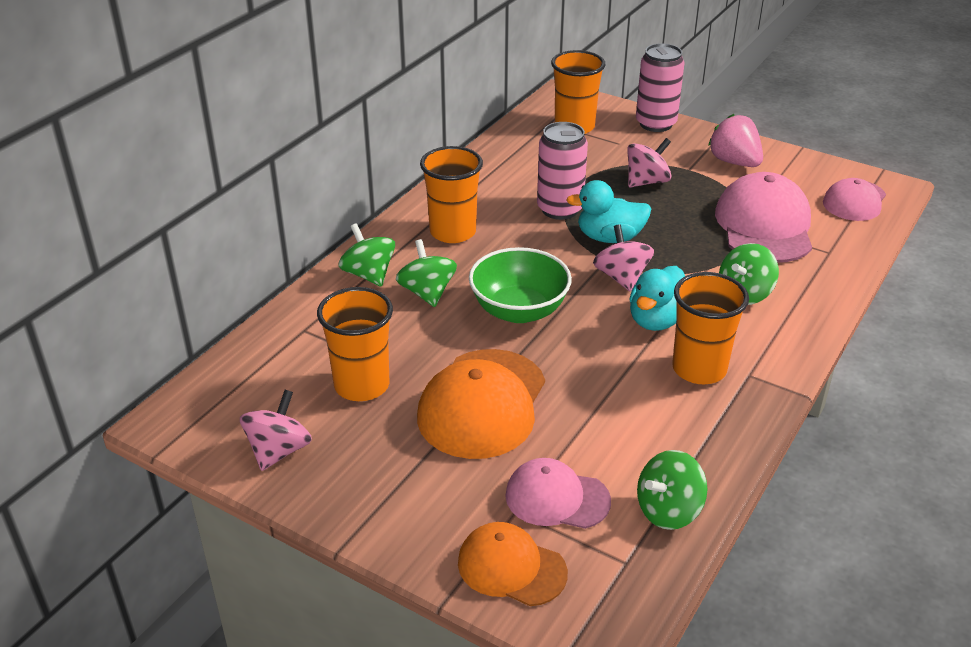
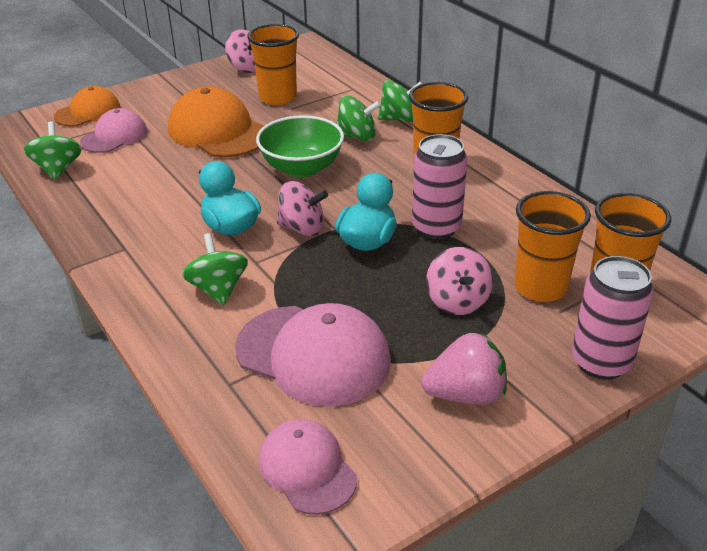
camera: 115 degrees right, 0 degrees up
(699, 369) = (156, 226): orange cup -> orange cup (540, 287)

